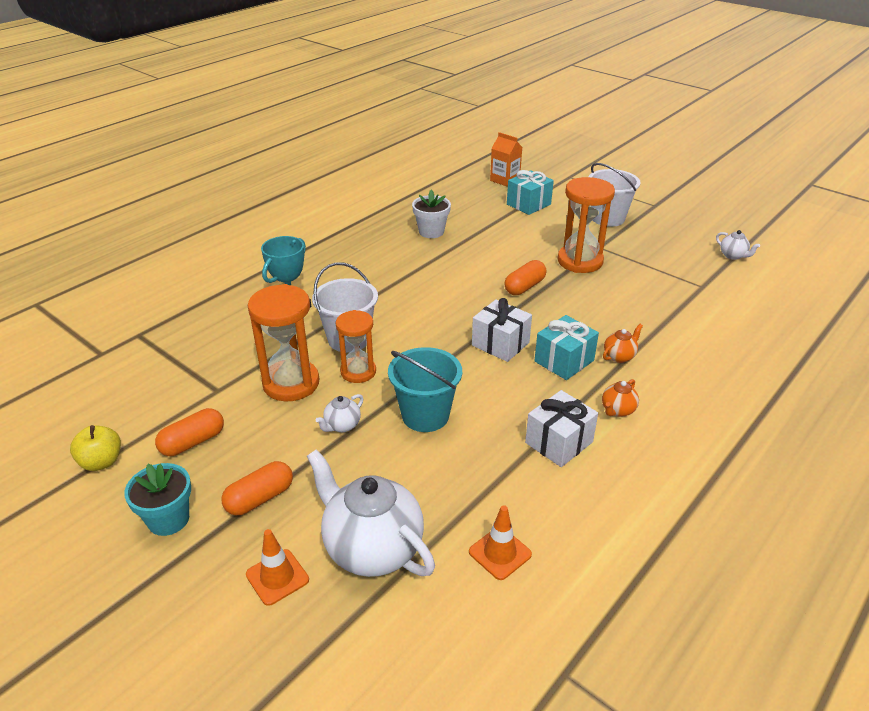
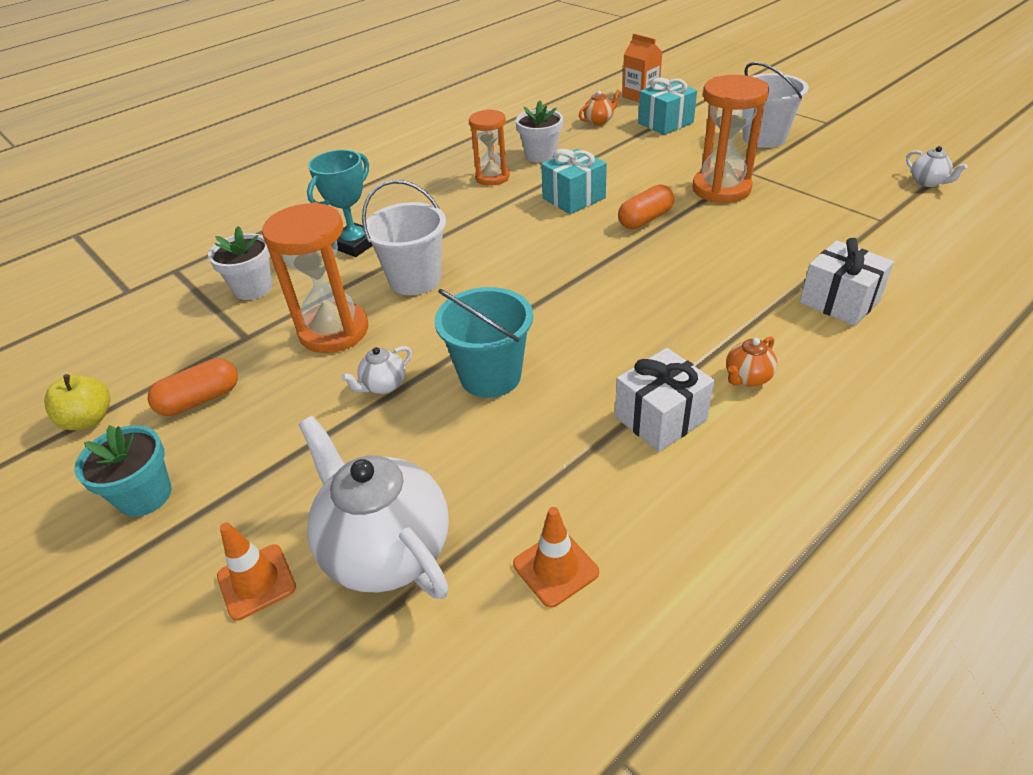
camera: 10 degrees right, 5 degrees up
(213, 349) = (253, 288): none -> white flower pot
(260, 498) = (261, 474): orange capsule -> none
(358, 372) = (418, 319): orange hourglass -> orange hourglass (492, 177)
(500, 344) = (603, 288): white gift -> white gift (839, 302)
(564, 361) = (683, 312): turquoise gift -> turquoise gift (574, 198)
(619, 356) = (758, 307): orange teapot -> orange teapot (599, 121)

